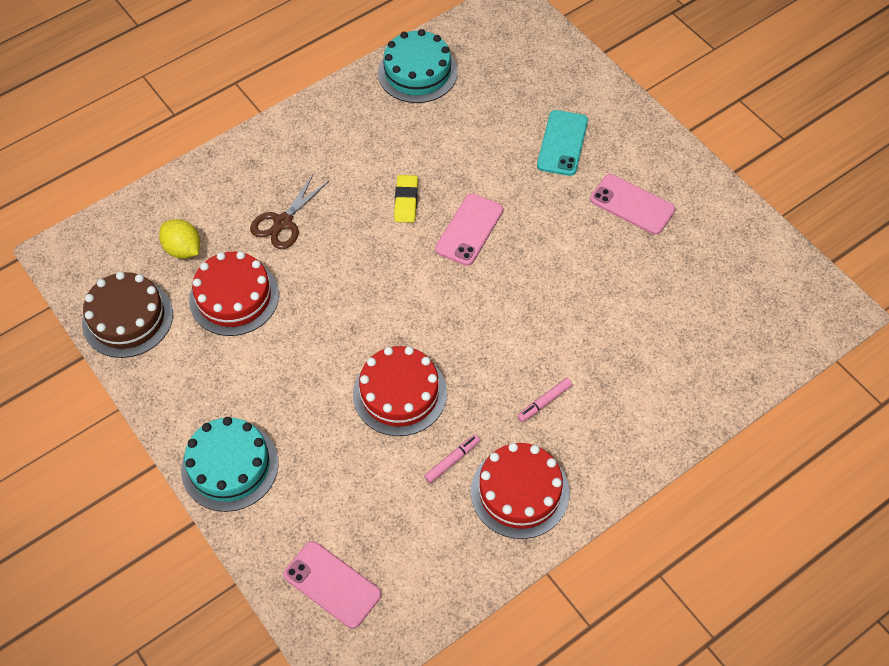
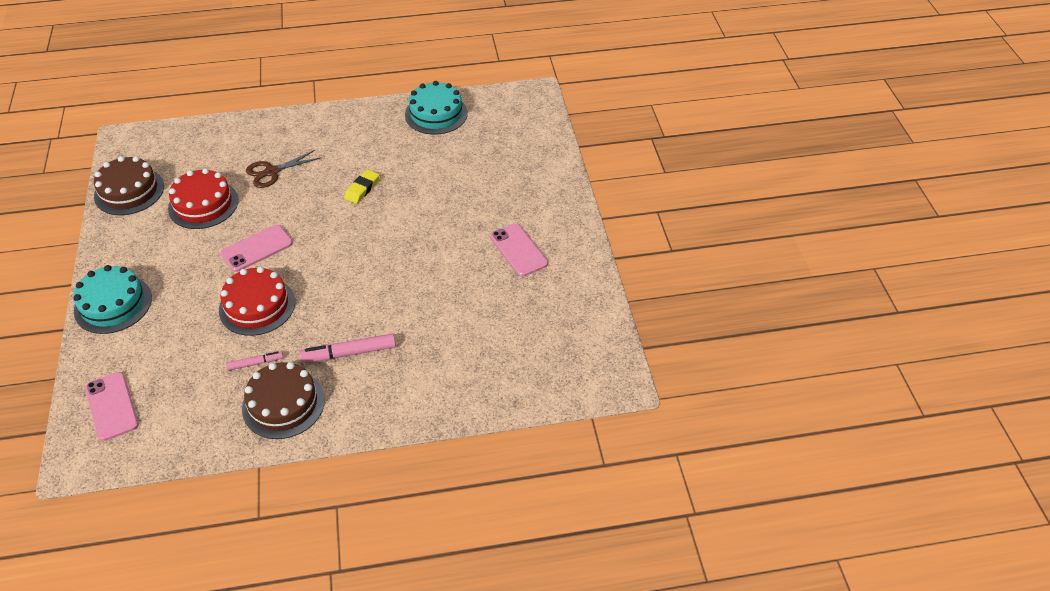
camera: 25 degrees right, 10 degrees down
(183, 249) = (197, 164): yellow lemon -> none
(469, 230) = (389, 222): pink phone -> pink phone (257, 248)
(519, 492) = (283, 404): red cake -> brown cake
(544, 402) = (349, 353): pink marker -> pink marker, size x1.71
(562, 143) = (500, 192): turquoise phone -> none

